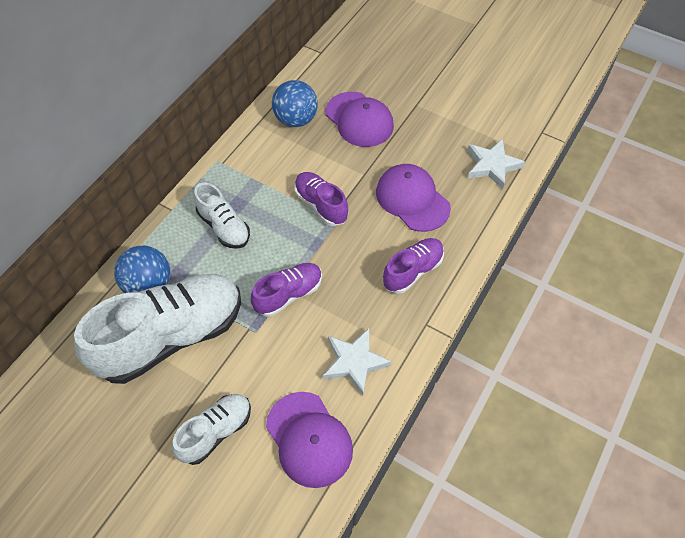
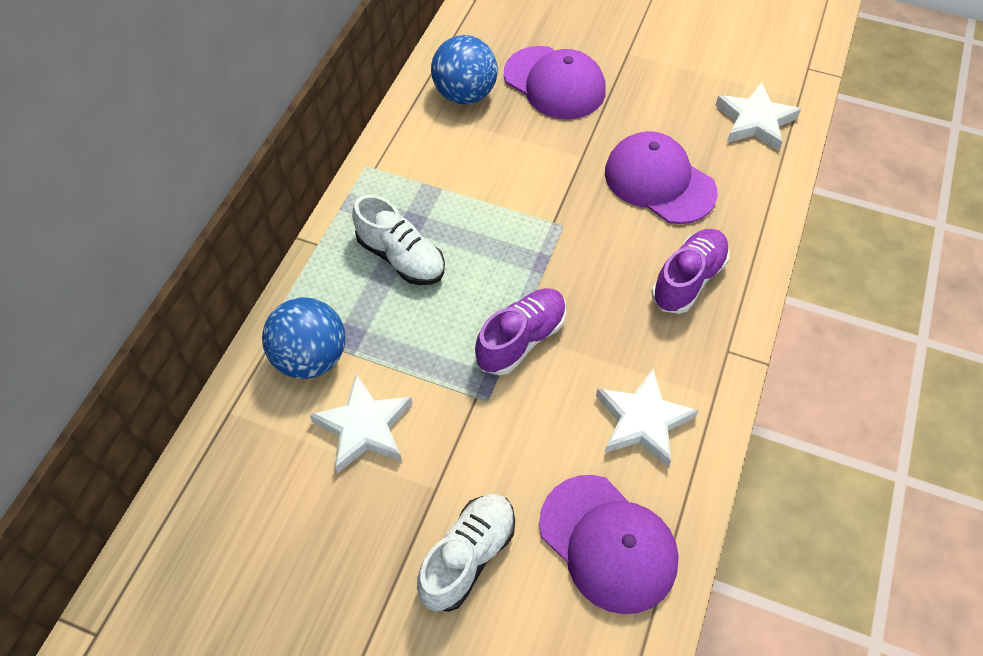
camera: 10 degrees left, 0 degrees up
(171, 337) = (364, 427): white shoe -> white star
(321, 205) = (533, 207): purple shoe -> none

